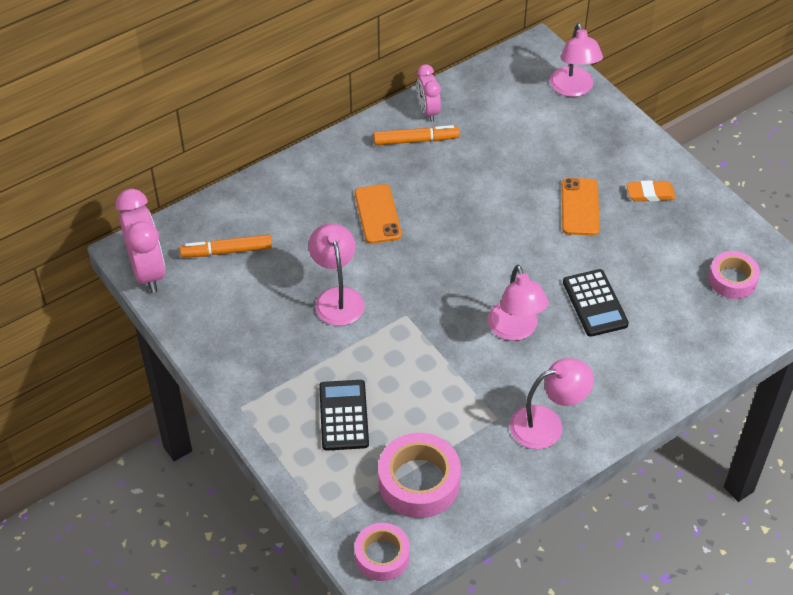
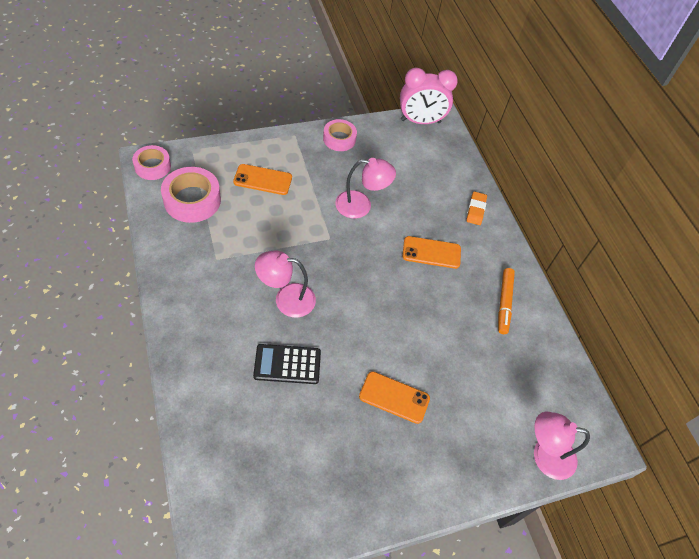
camera: 100 degrees right, 5 degrees up
(227, 251) = (424, 161): orange marker -> none
(344, 415) = (263, 180): black calculator -> orange phone
(428, 111) = (536, 323): pink clock -> none
(547, 424) = (195, 286): pink lamp -> none
(650, 194) = (391, 466): orange eraser -> orange eraser (475, 210)
(732, 279) = (264, 492): pink tape -> pink tape (339, 139)

